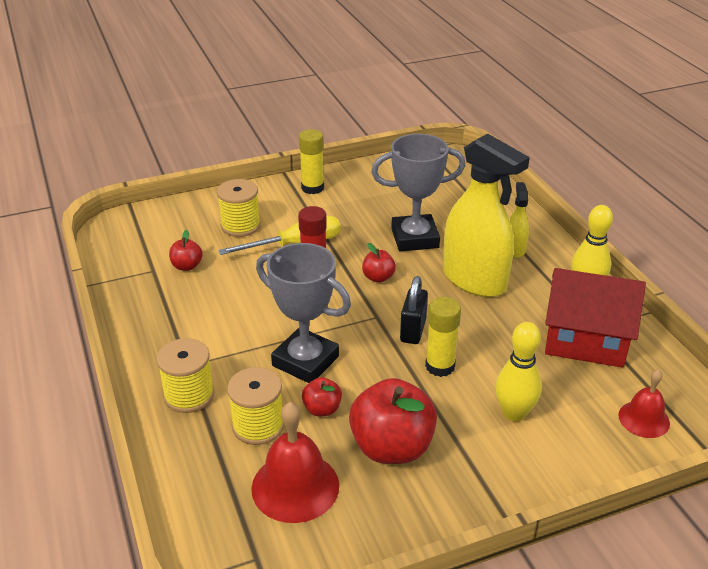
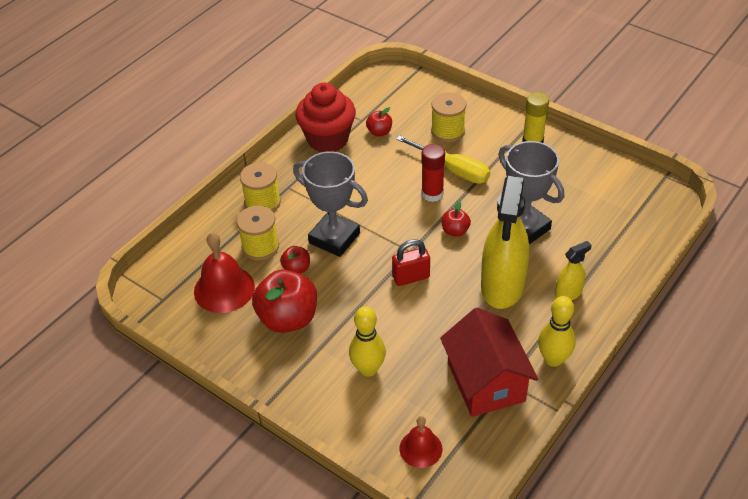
camera: 60 degrees right, 10 degrees up
(151, 305) = (327, 139): none -> red cupcake
(305, 361) = (334, 238): grey trophy -> grey trophy turned 60 degrees counterclockwise
(413, 331) = (411, 277): black padlock -> red padlock
(440, 366) = (385, 308): yellow glue stick -> none

